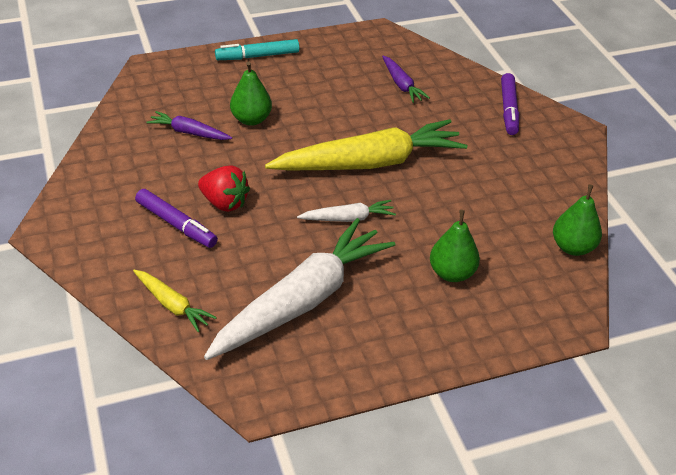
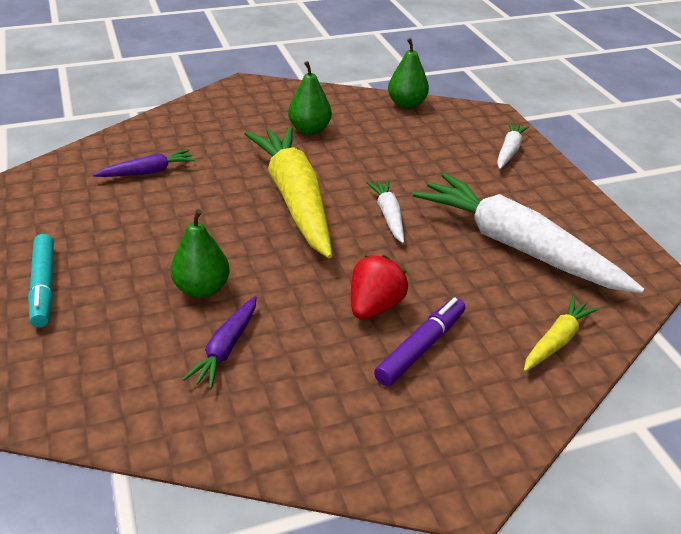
camera: 90 degrees left, 5 degrees down
(452, 273) = (453, 161): green pear -> green pear (309, 130)
(483, 324) = (509, 151): none -> white carrot
(508, 109) = (207, 113): purple marker -> none

